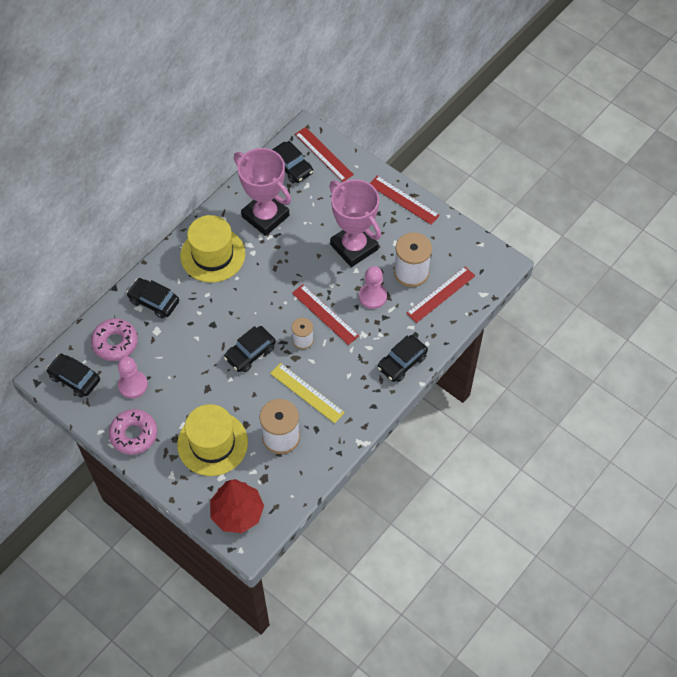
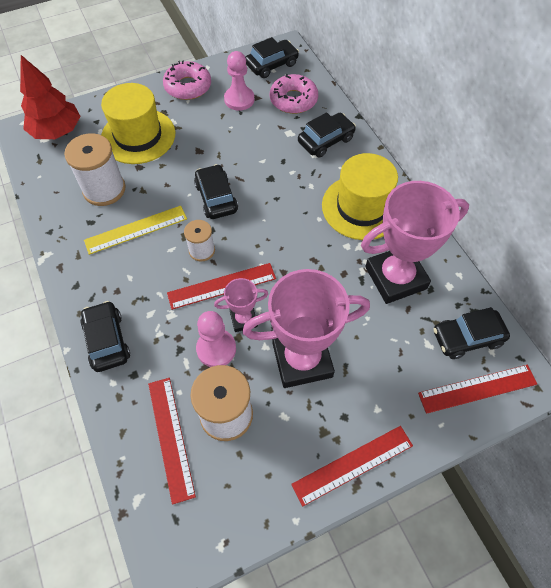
camera: 115 degrees right, 0 degrees up
(343, 290) = (243, 319): none -> pink trophy

